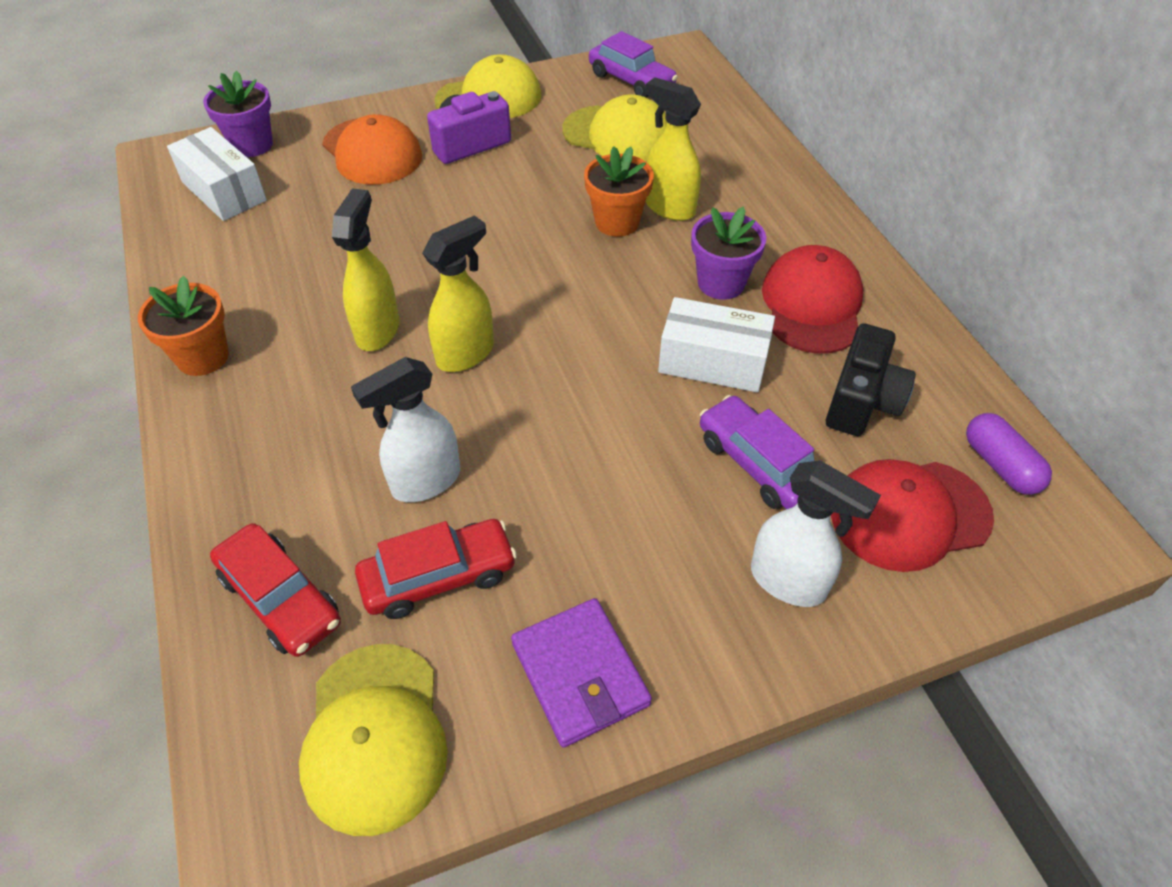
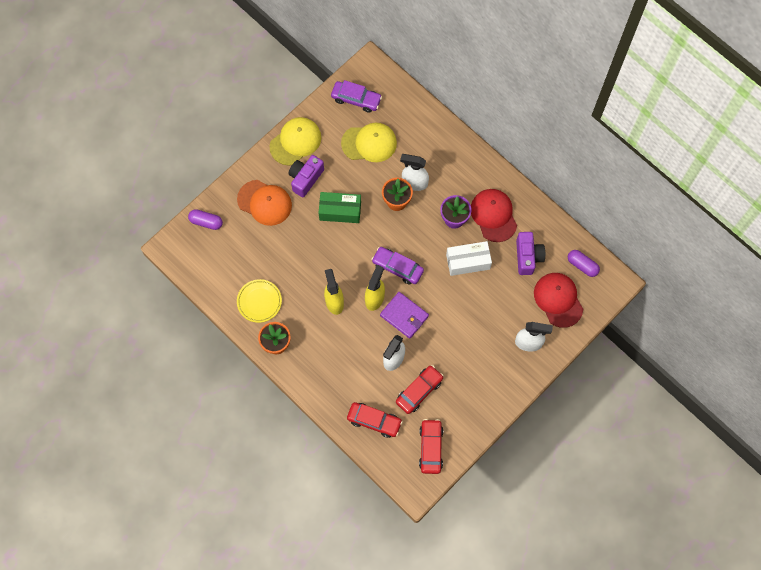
camera: 25 degrees left, 20 degrees up
(224, 191) = (216, 256): white box -> none
(235, 279) = (259, 302): none -> yellow plate
(252, 145) = (206, 222): purple flower pot -> purple capsule
(375, 737) = (431, 448): yellow cap -> red car
(497, 202) = (340, 211): none -> green box
(580, 674) = (479, 402): purple wallet -> purple wallet (404, 316)
(669, 207) = (414, 183): yellow spray bottle -> white spray bottle
(758, 463) = (502, 301): purple car -> purple car (397, 267)
(862, 401) = (527, 257): black camera -> purple camera
(909, 514) = (558, 300): red cap -> red cap turned 105 degrees clockwise

